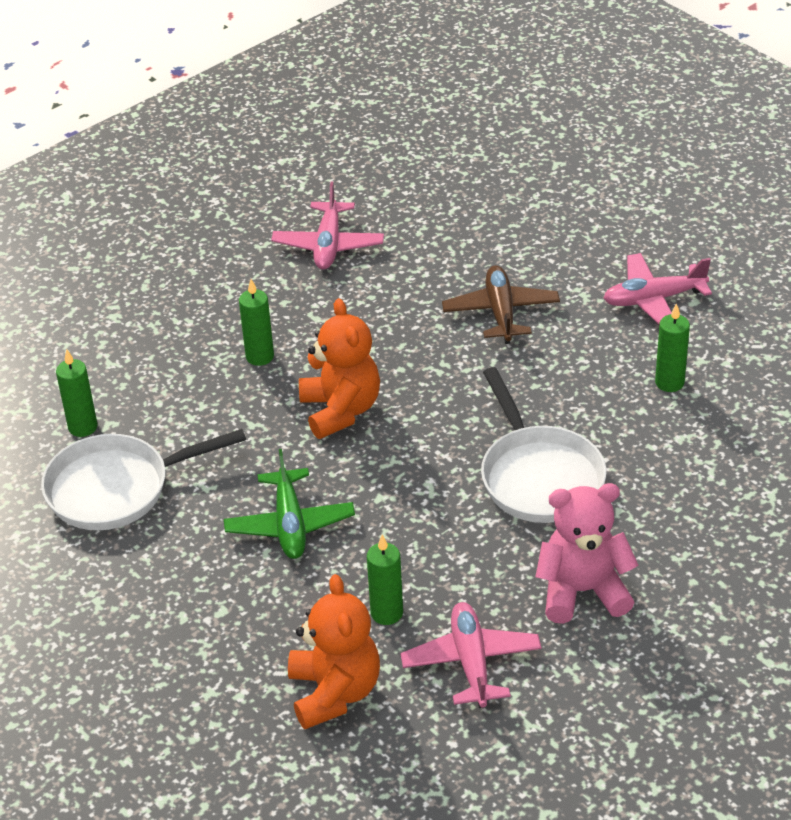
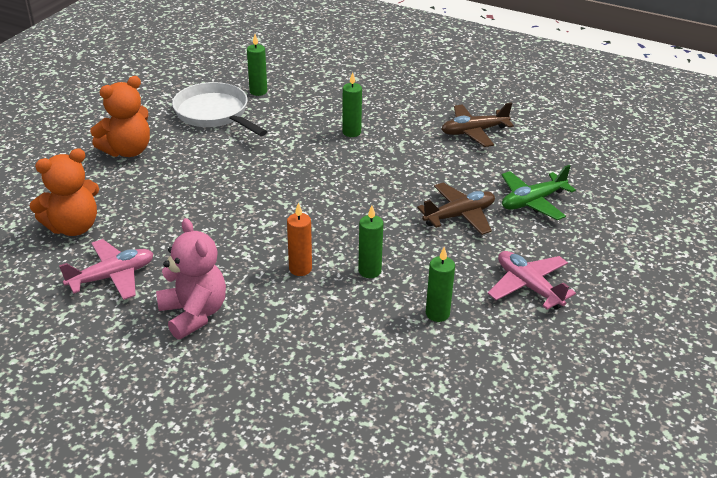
camera: 65 degrees right, 5 degrees down
(290, 524) = (210, 177): green plane -> green plane (532, 202)
(328, 245) = (474, 132): pink plane -> brown plane
(340, 410) = (320, 172): orange teddy bear -> orange teddy bear (128, 151)
(387, 613) = (146, 232): green candle -> green candle (369, 271)
(539, 476) = (300, 269): white pan -> orange candle

